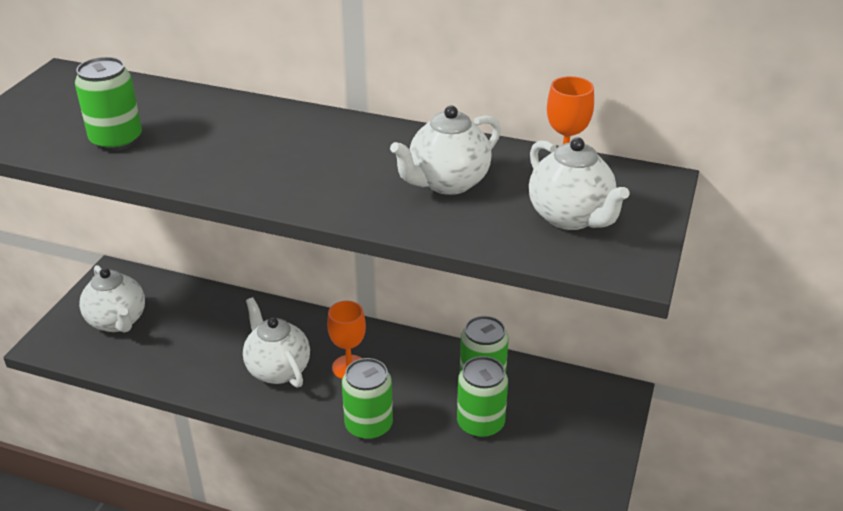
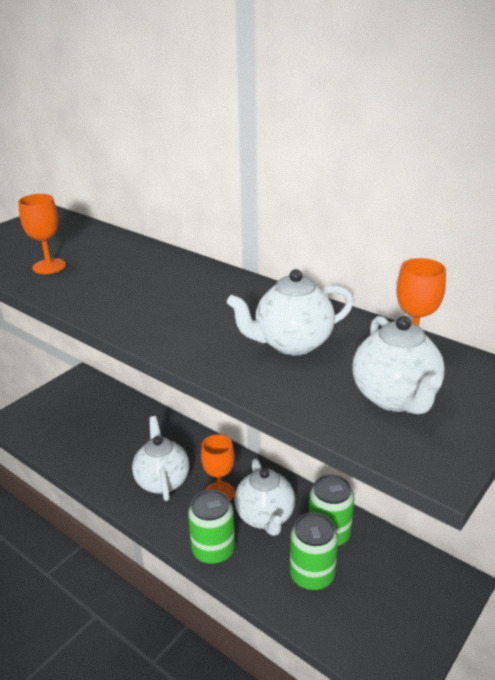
camera: 20 degrees right, 5 degrees down
(116, 140) = (49, 266): green can -> orange goblet
(117, 321) = (65, 414): white teapot -> white teapot (265, 517)

